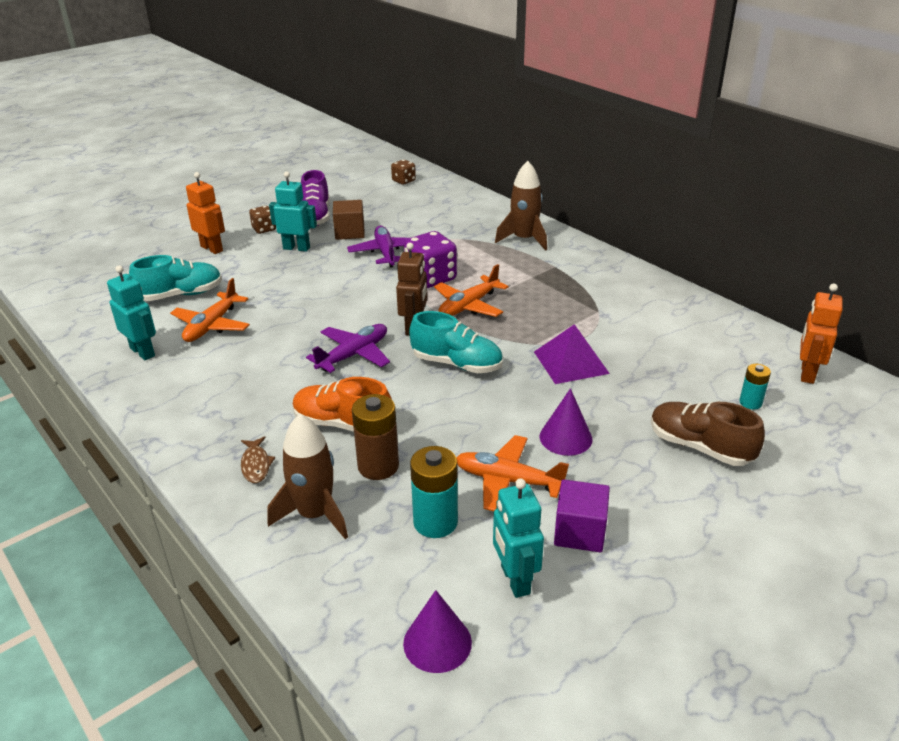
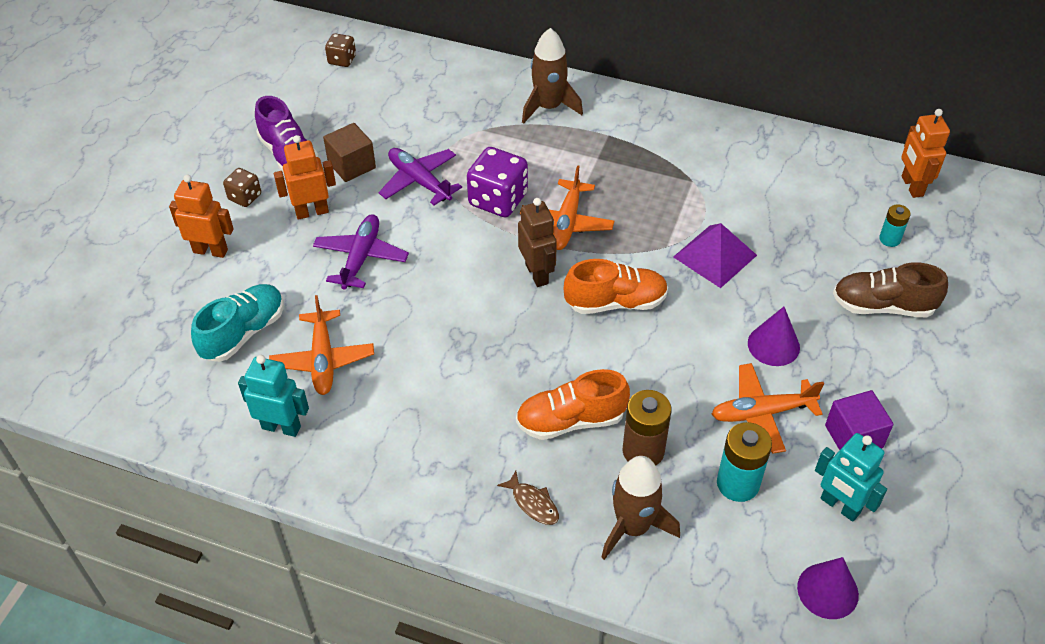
camera: 30 degrees left, 15 degrees up
(296, 248) = (312, 212): turquoise robot -> orange robot
(353, 355) = (508, 334): purple plane -> purple plane (361, 257)
(457, 364) = (615, 302): turquoise shoe -> orange shoe

